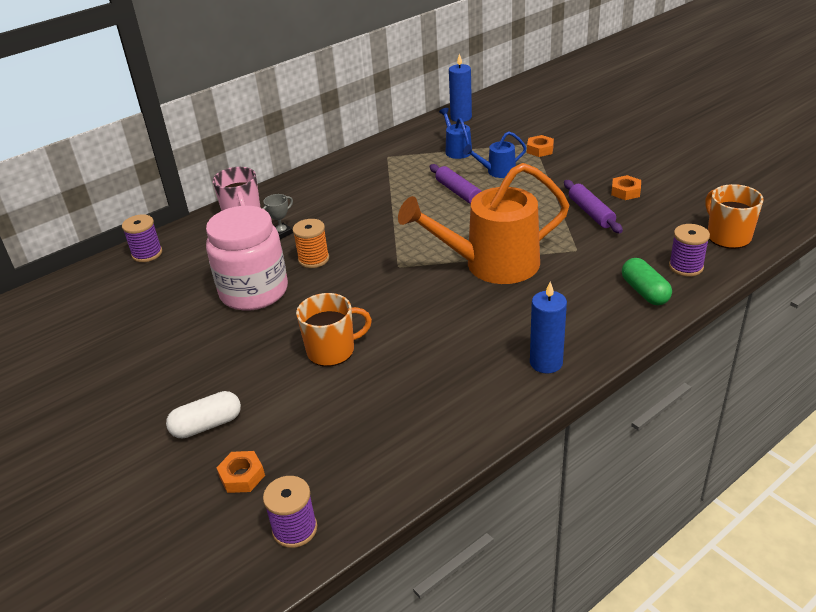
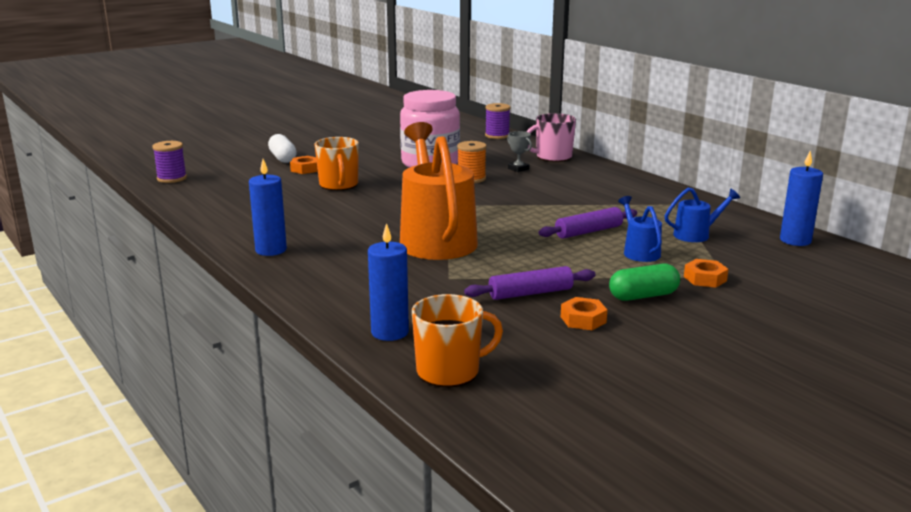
camera: 90 degrees right, 15 degrees down
(242, 476) = (228, 167): orange nut -> orange nut (305, 169)
(644, 292) = (352, 303): green capsule -> green capsule (643, 296)
(686, 267) = (390, 332): purple spool -> blue candle

